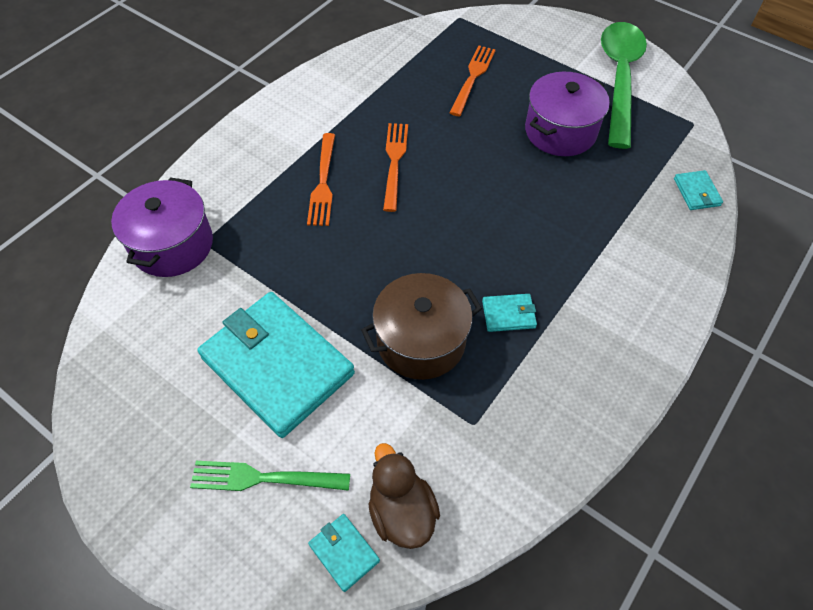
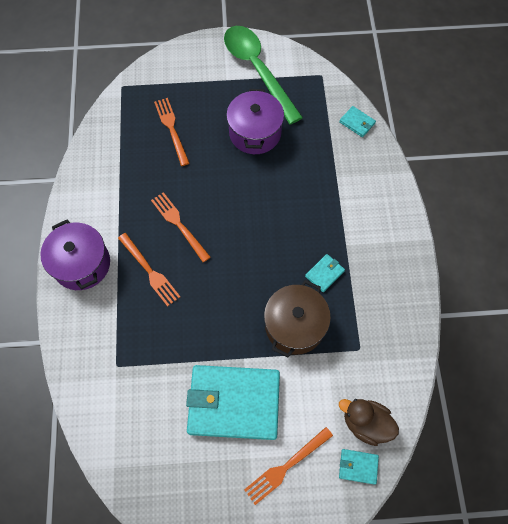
camera: 40 degrees left, 10 degrees up
(172, 245) = (99, 383): purple pot -> purple pot (82, 264)
(263, 478) = (286, 467): green fork -> orange fork

